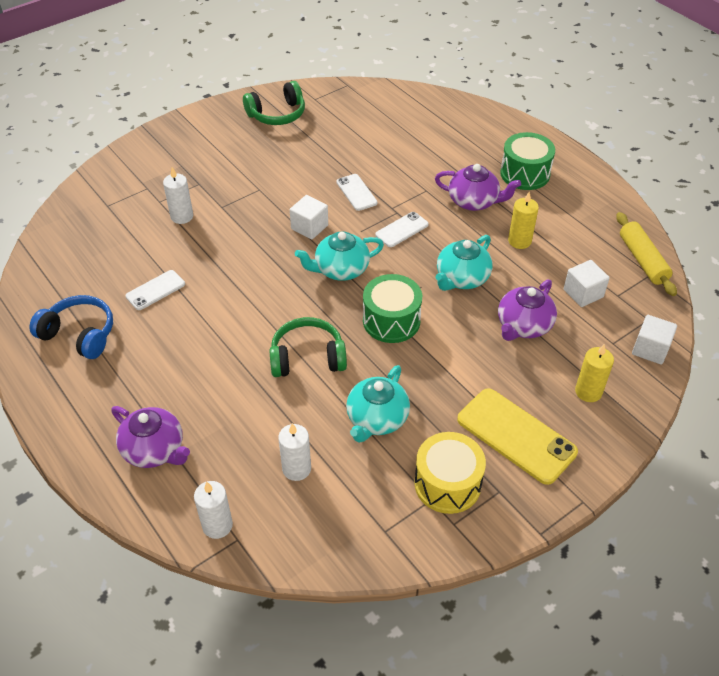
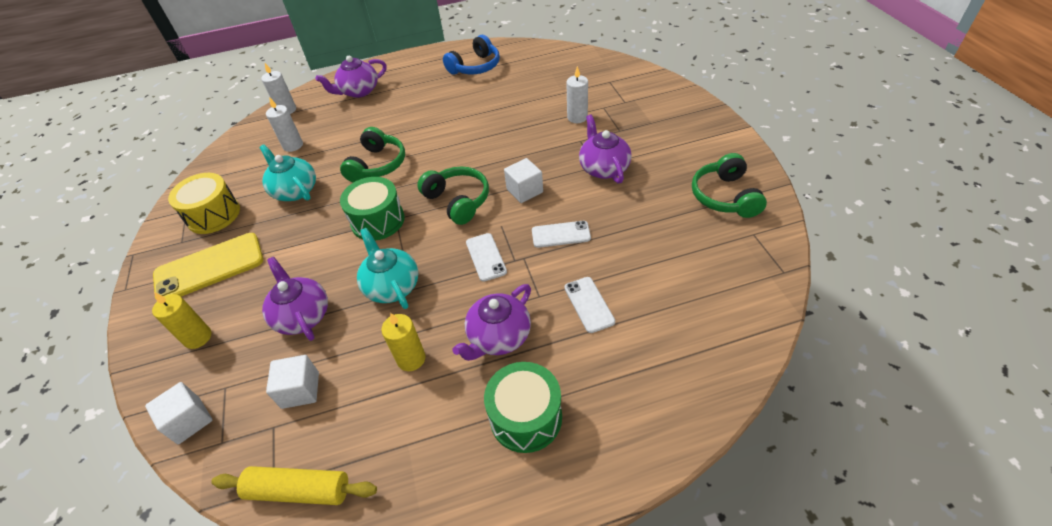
camera: 115 degrees right, 0 degrees up
(155, 290) = (497, 99): white phone -> white phone (589, 304)
(261, 184) = (603, 168): none -> purple teapot
(340, 269) = (458, 201): turquoise teapot -> green headphones

